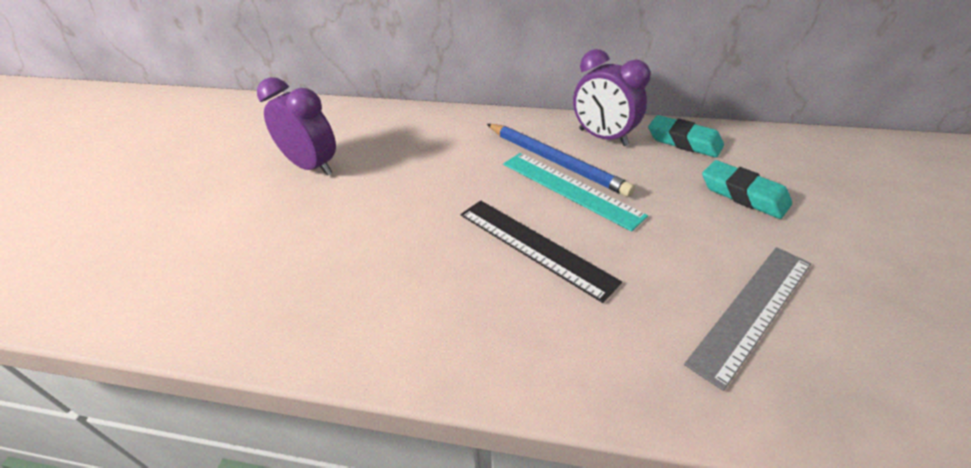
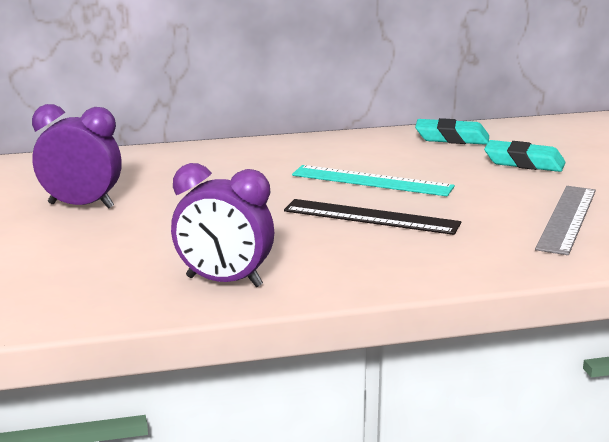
camera: 25 degrees left, 20 degrees down
(554, 161) = (341, 166): blue pencil -> none
(603, 137) = (374, 145): purple clock -> purple clock (224, 282)

